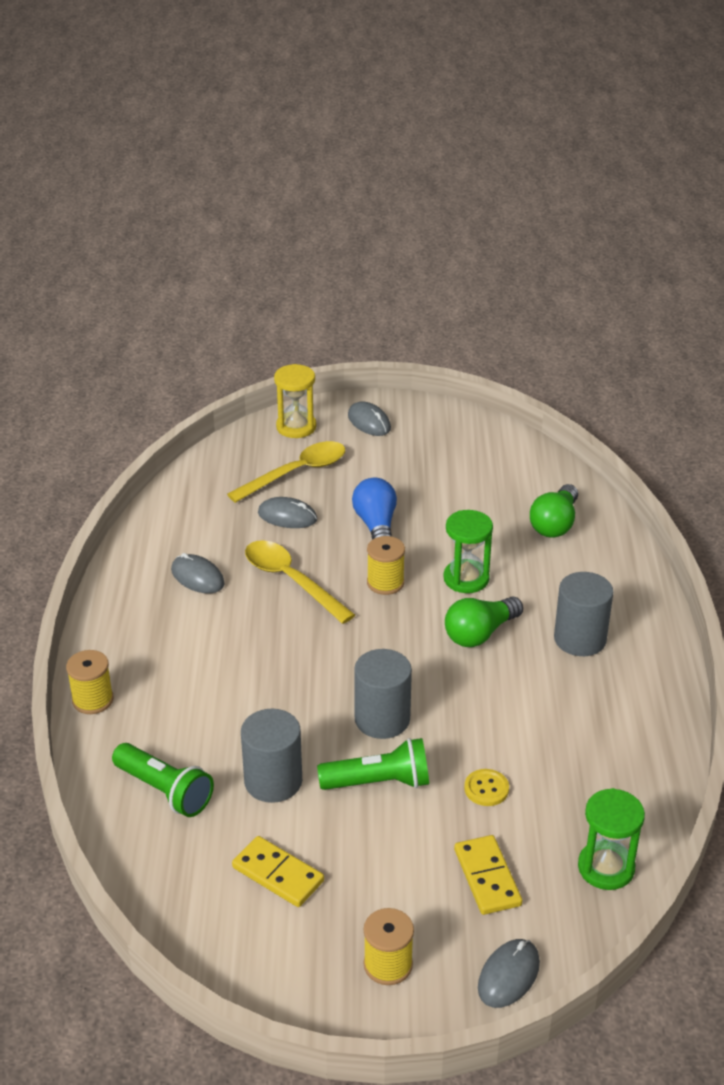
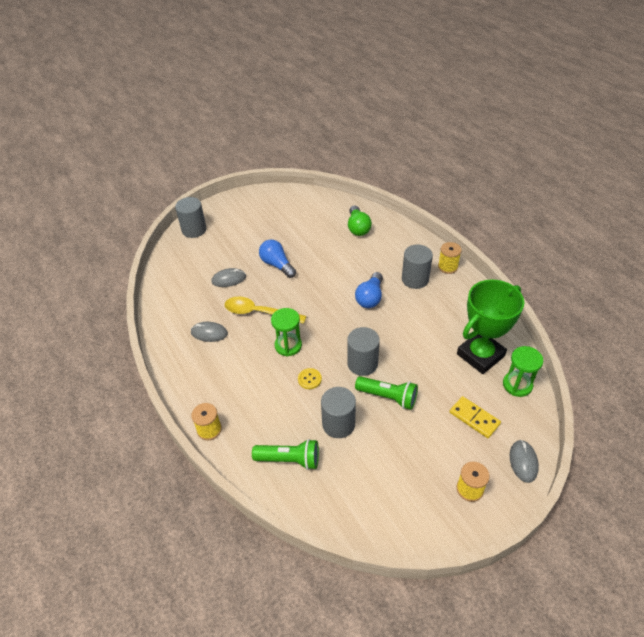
camera: 30 degrees left, 10 degrees up
(278, 874) = (382, 472): yellow domino -> none
(296, 427) = (194, 230): yellow hourglass -> grey cylinder
(296, 473) = (214, 254): yellow spoon -> none
(369, 422) = (229, 212): grey mouse -> none
(379, 782) = (388, 397): green flashlight -> green flashlight turned 60 degrees clockwise
(385, 583) = (305, 292): yellow spool -> yellow spool (447, 267)
(466, 579) = (341, 273): green hourglass -> green hourglass (288, 345)
(480, 633) = (370, 297): green light bulb -> blue light bulb
(486, 789) = (437, 374): yellow button -> yellow button (309, 379)
(584, 796) = (480, 355): none -> green trophy

